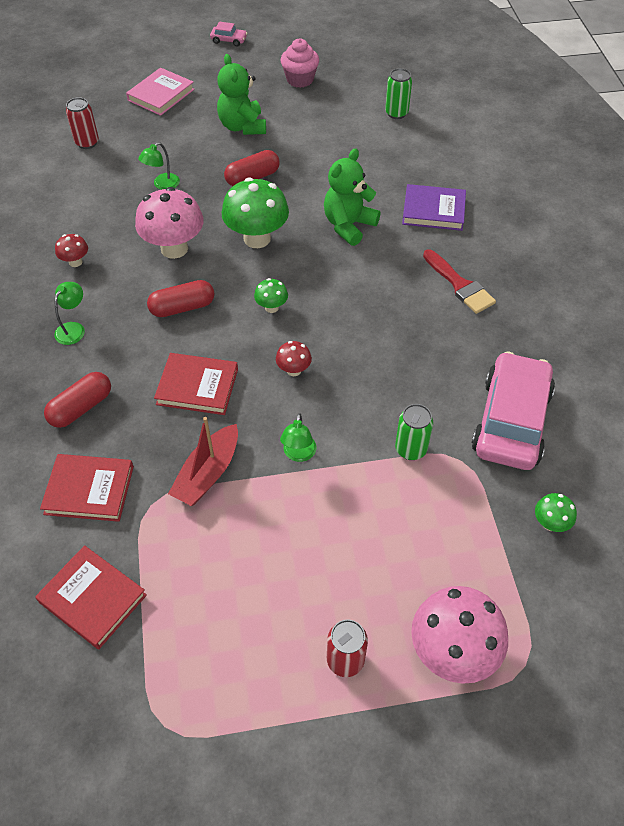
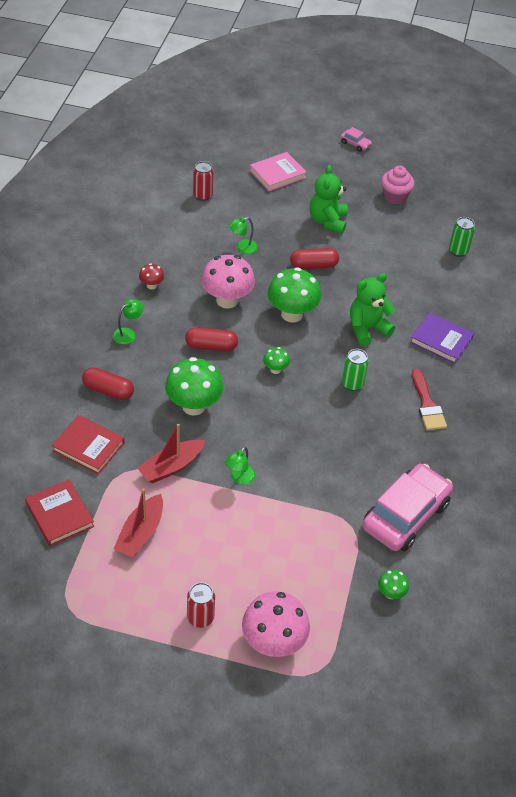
camera: 20 degrees right, 5 degrees down
(81, 408) = (108, 390): red capsule -> red capsule turned 45 degrees clockwise
(197, 386) = (193, 406): red book -> green mushroom
(212, 578) = (140, 533): none -> red boat
(294, 370) = (267, 420): red mushroom -> none
(410, 449) = (320, 506): green can -> green can (352, 384)

